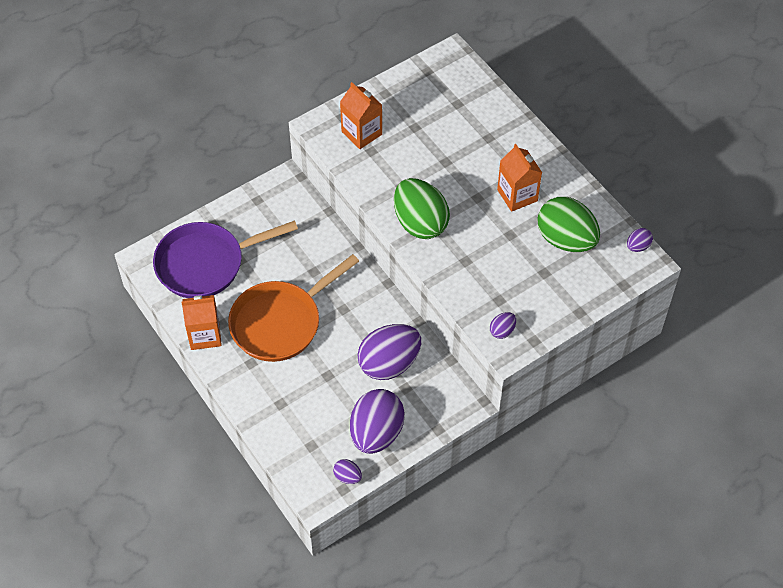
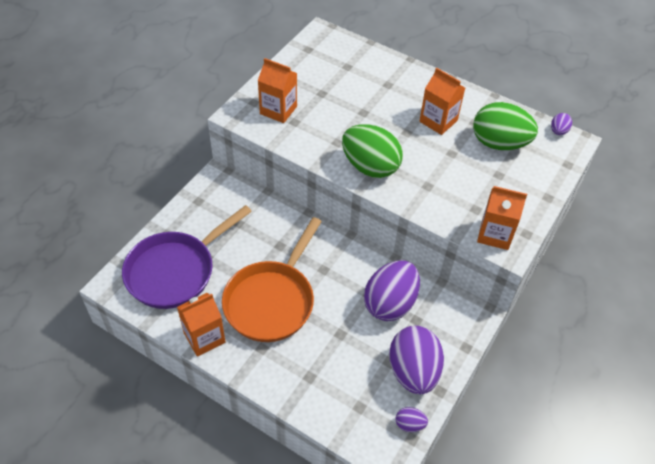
camera: 25 degrees left, 5 degrees down
(502, 331) = (495, 234): purple egg -> orange carton

